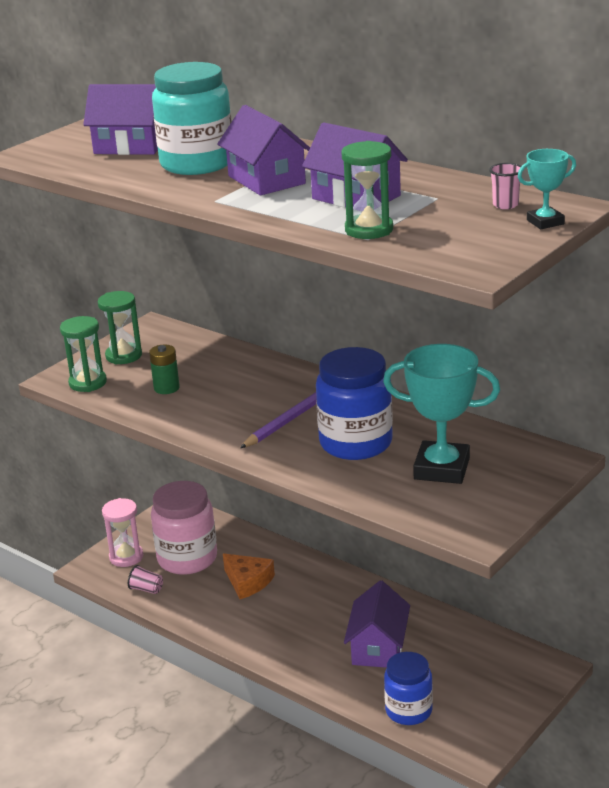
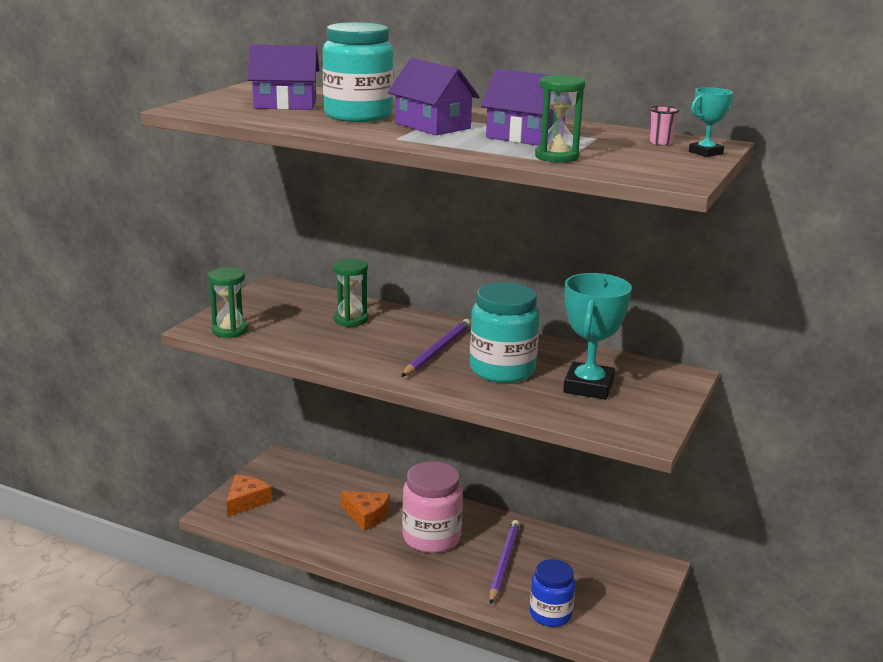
camera: 15 degrees left, 5 degrees down
(123, 356) = (255, 309): green hourglass -> green hourglass (350, 320)
(126, 557) = (246, 501): pink hourglass -> orange cheese
(146, 589) = (274, 528): pink cup -> none
(166, 388) = (307, 333): green battery -> none
(187, 558) = (304, 499): pink jar -> pink jar (431, 538)
(356, 443) = (502, 370): blue jar -> turquoise jar
(378, 647) = (504, 562): purple house -> purple pencil
(441, 469) = (588, 387): turquoise trophy -> turquoise trophy turned 75 degrees counterclockwise

